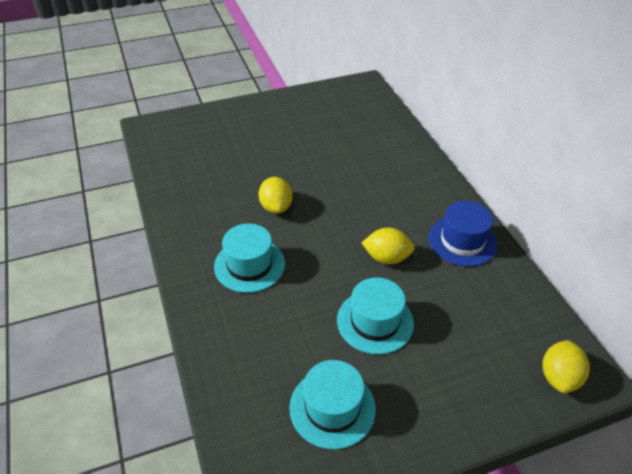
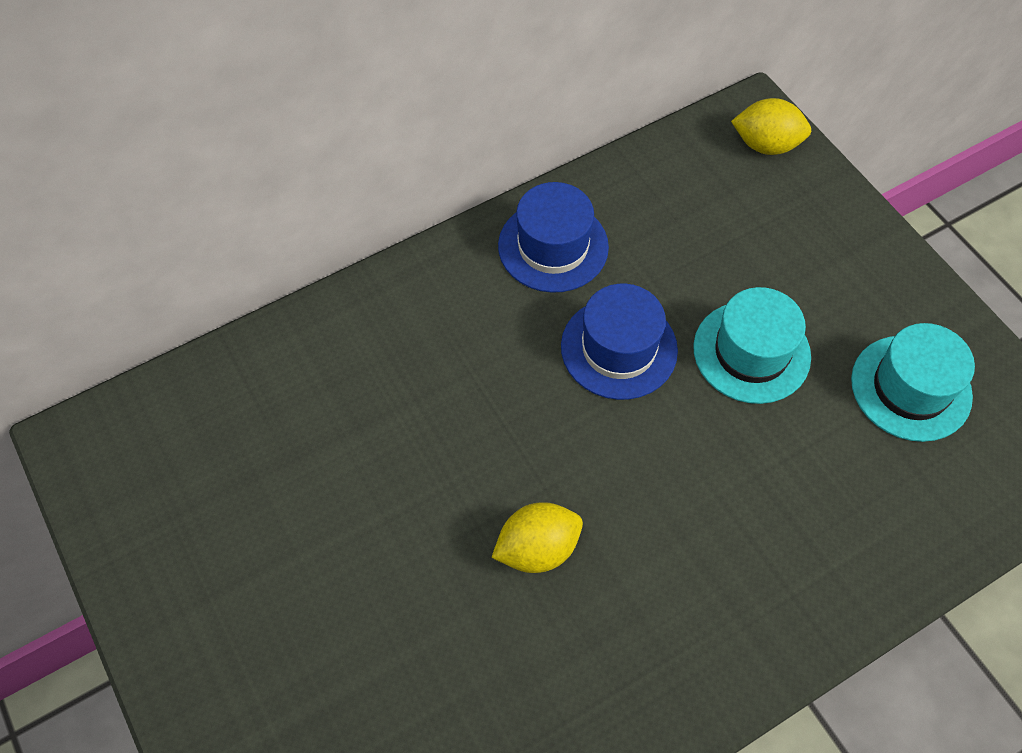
camera: 100 degrees left, 15 degrees up
(249, 265) = (696, 561): turquoise hat -> none
(386, 258) = (619, 348): yellow lemon -> blue hat

